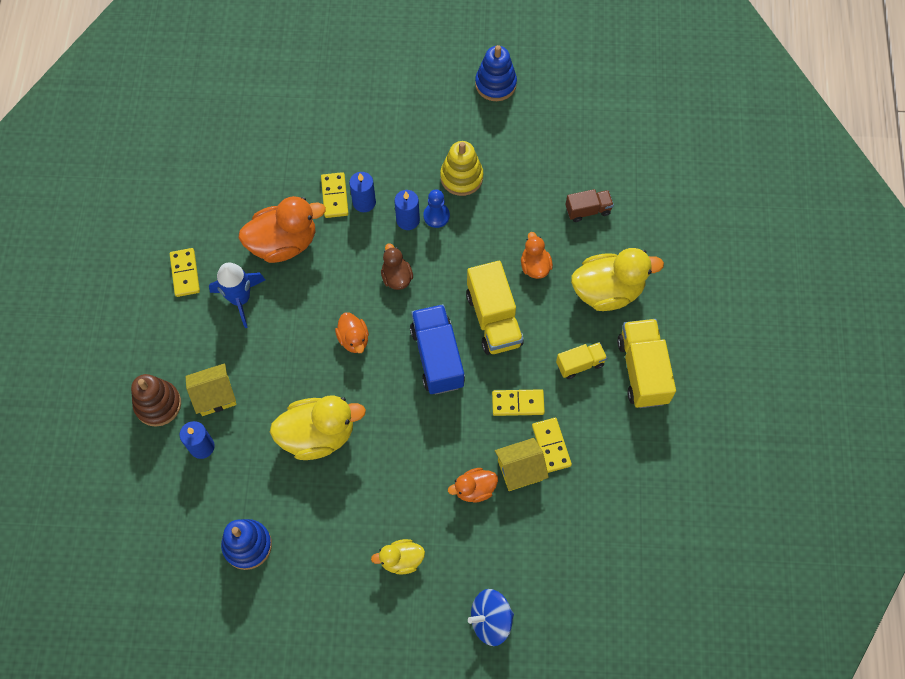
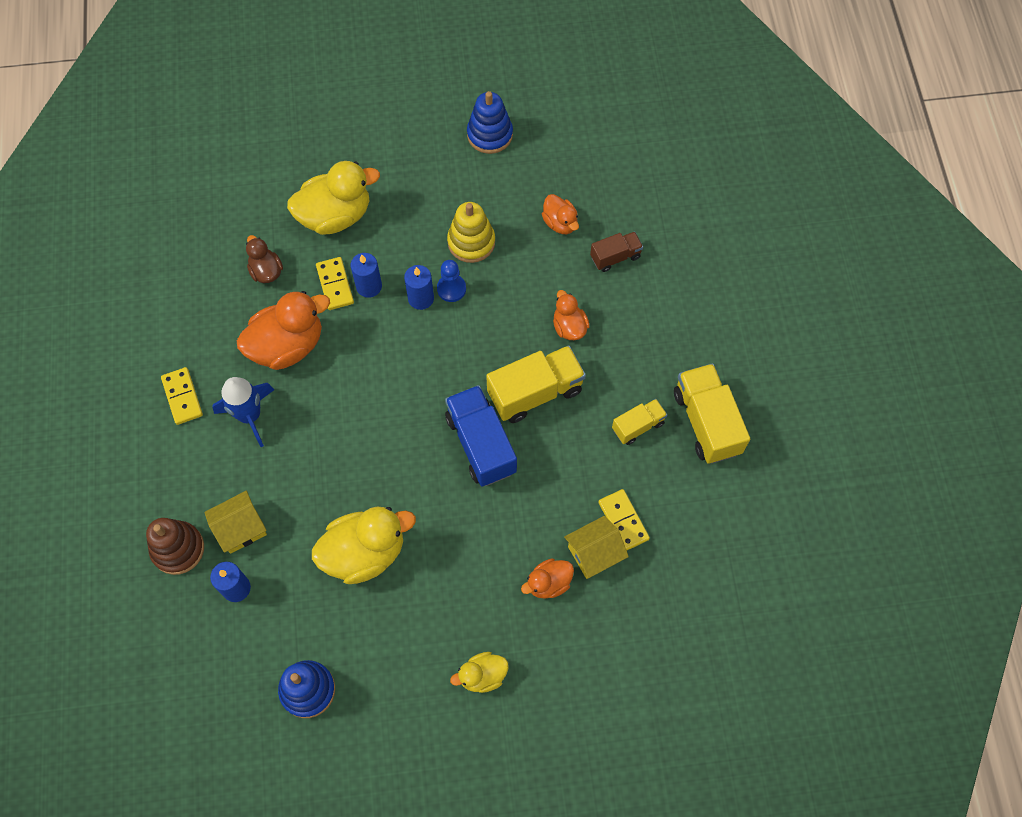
camera: 10 degrees left, 0 degrees up
(354, 339) = (385, 439): orange duck -> orange duck (560, 223)
(396, 277) = (420, 363): brown duck -> brown duck (266, 271)
(490, 620) = (593, 725): blue spinning top -> none
(494, 319) = (535, 392): yellow truck -> yellow truck turned 90 degrees counterclockwise
(518, 403) = (578, 480): yellow domino -> none
(607, 291) = (653, 341): yellow duck -> yellow duck (335, 215)

